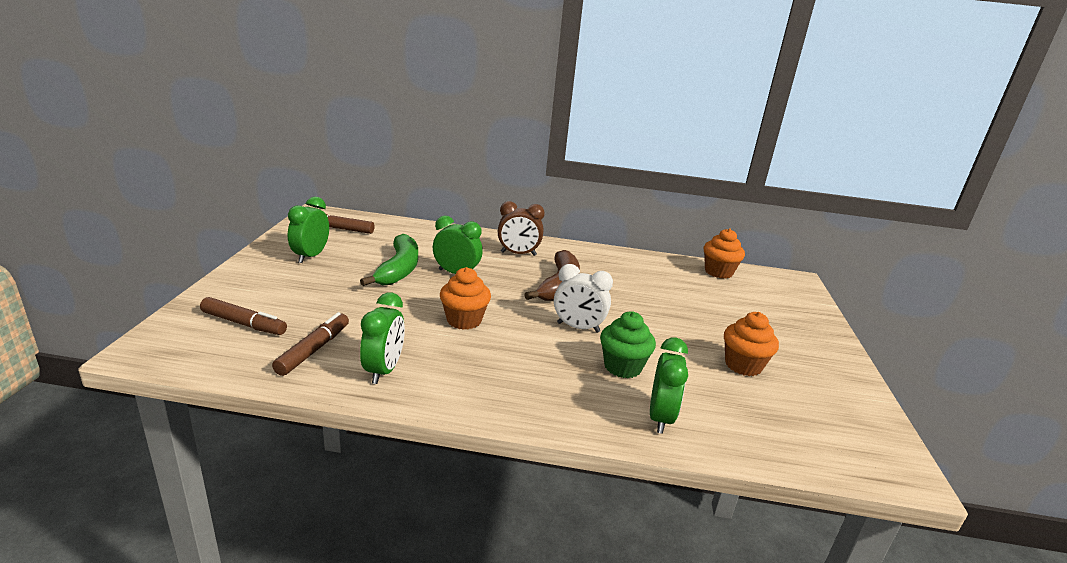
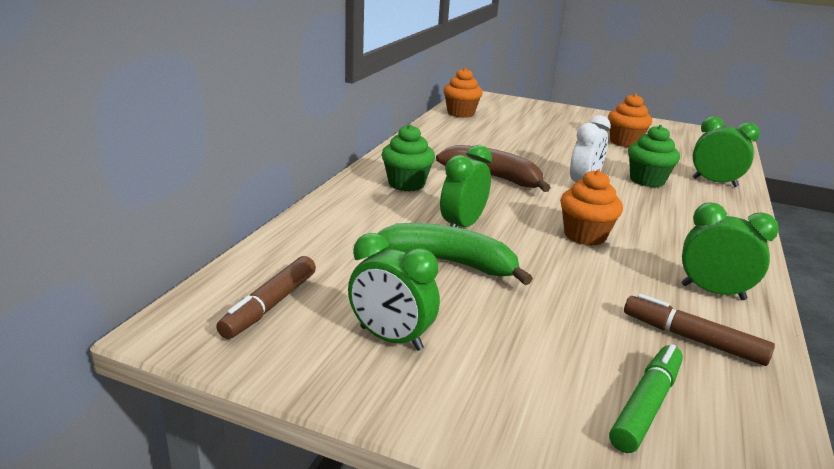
camera: 75 degrees left, 0 degrees up
(244, 324) = (646, 405): brown marker -> green marker
(518, 254) = (406, 184): brown clock -> green cupcake

